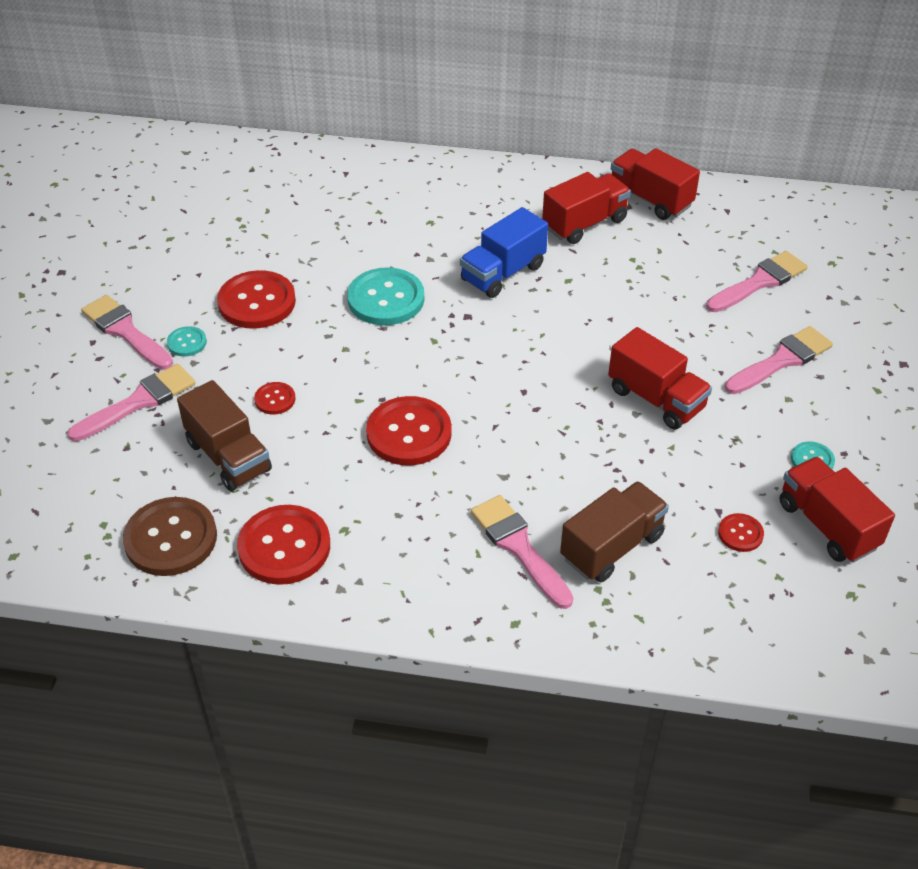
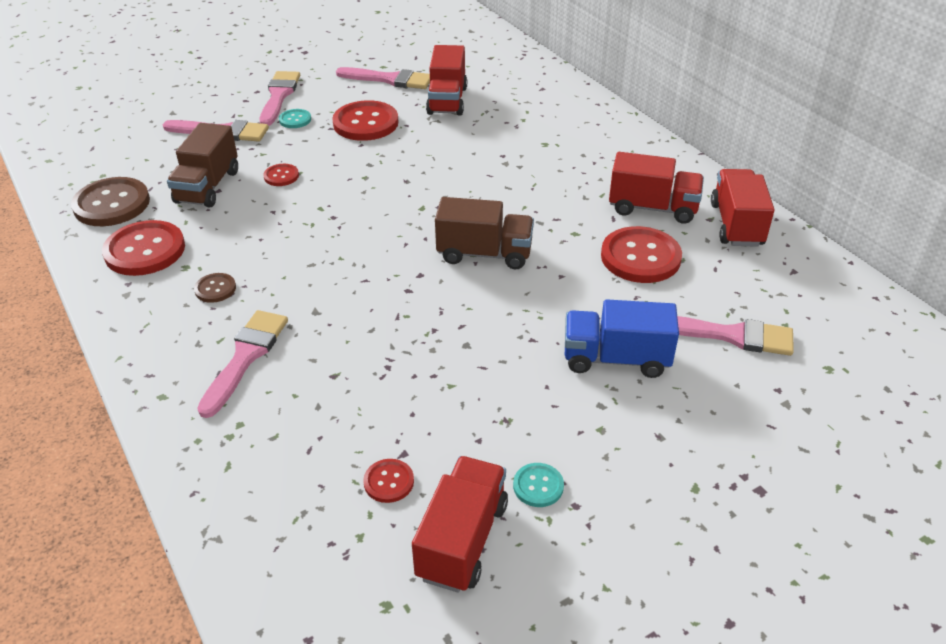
camera: 50 degrees right, 5 degrees down
(386, 299) = (437, 167): turquoise button -> none
(402, 524) = (215, 289): none -> brown button
(409, 433) = (311, 245): red button -> red button (640, 257)
(503, 273) = (537, 200): blue truck -> blue truck (616, 359)
(612, 547) = (294, 408): brown truck -> brown truck (484, 254)
(656, 399) = (497, 347): red truck -> red truck (447, 101)
(781, 360) = (646, 400): pink brush -> pink brush (390, 79)

